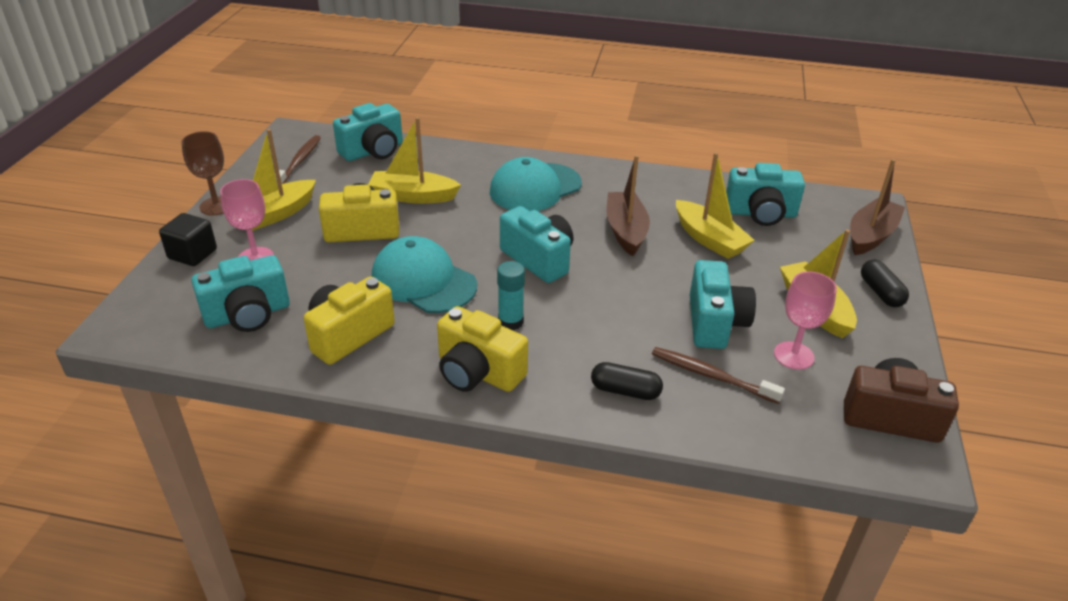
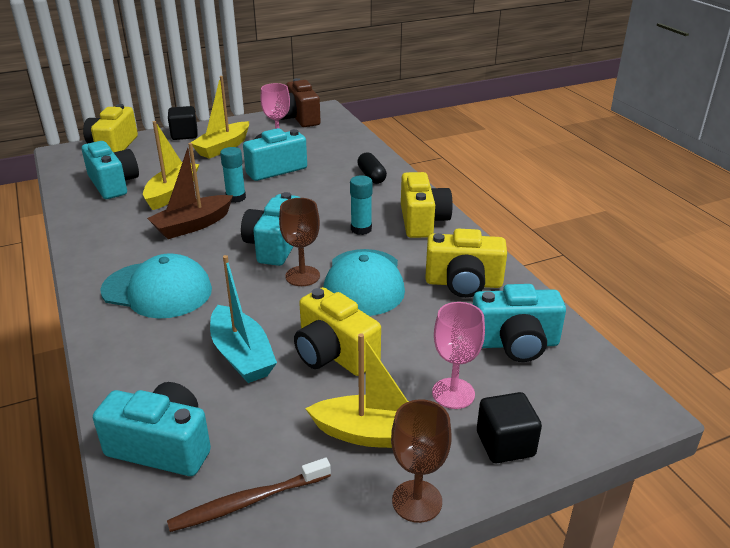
camera: 125 degrees left, 5 degrees down
(248, 315) = (515, 343): turquoise camera -> turquoise camera turned 150 degrees clockwise
(413, 196) = (242, 355): yellow boat -> turquoise boat
(473, 255) = (302, 276): none -> brown goblet
(661, 271) = (236, 198): none -> turquoise glue stick
(711, 376) = (325, 159): brown toothbrush -> none
(870, 236) = (113, 147): brown boat -> yellow camera
(880, 292) = (184, 135): black capsule -> black cube

